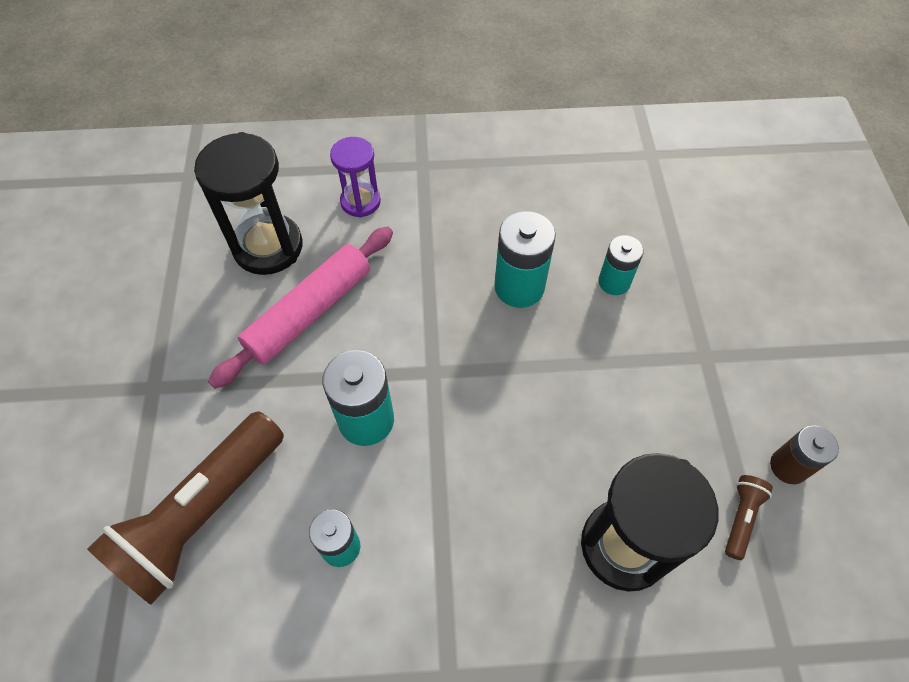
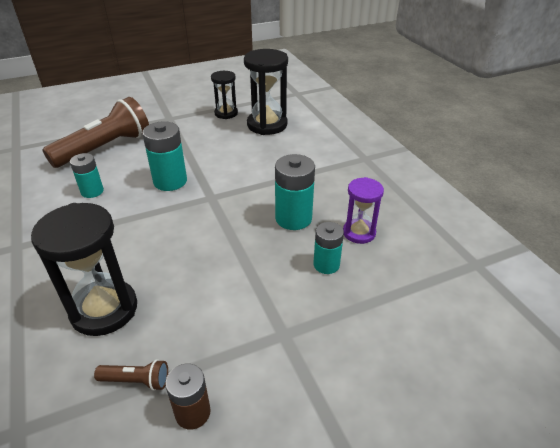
camera: 70 degrees right, 20 degrees down
(193, 294) = (226, 113): none -> black hourglass
(202, 515) = (105, 148): brown flashlight -> brown flashlight turned 120 degrees clockwise
(309, 312) = (232, 147): pink rolling pin -> none
(360, 202) = (318, 144): purple hourglass -> purple hourglass (359, 233)

